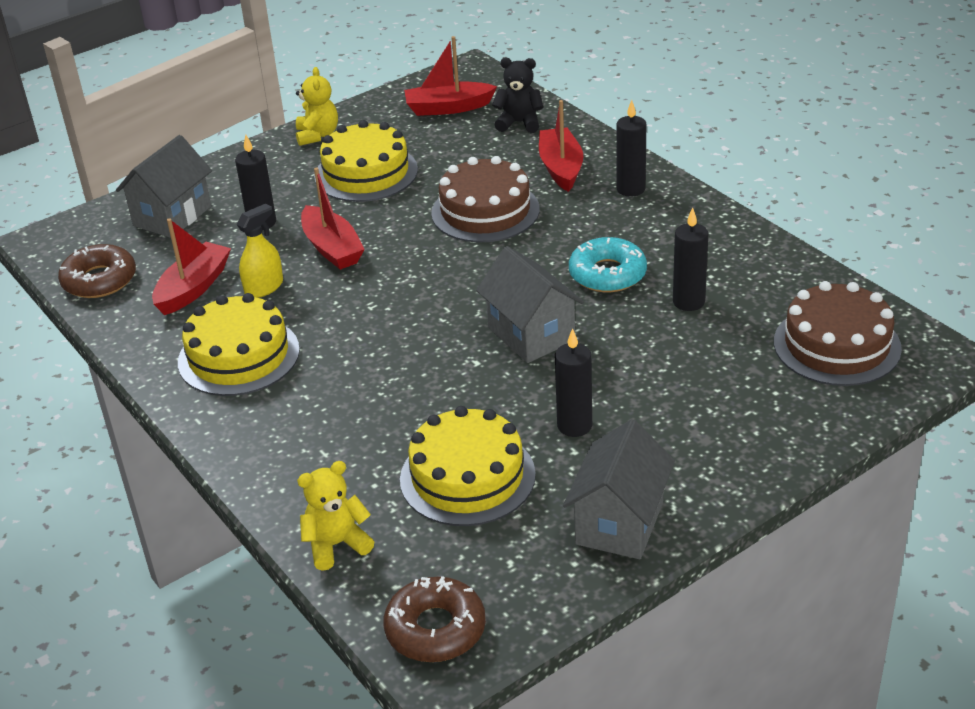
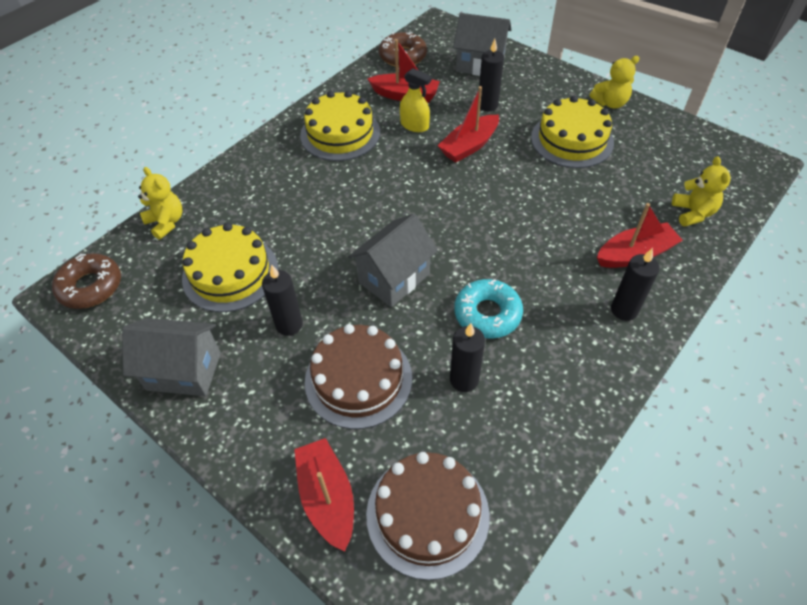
camera: 75 degrees right, 15 degrees up
(448, 108) = (691, 164): red boat -> red boat (327, 497)
(485, 211) = (549, 218): brown cake -> brown cake (358, 379)
(519, 123) = (693, 213): black teddy bear -> yellow teddy bear

